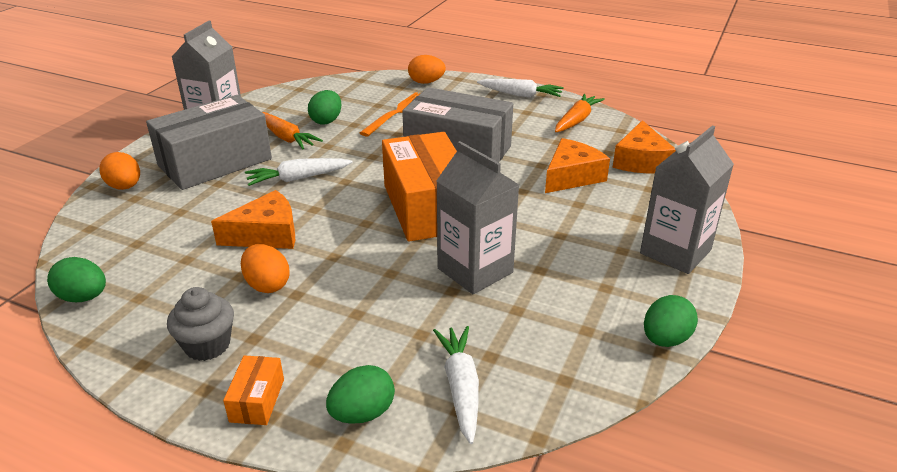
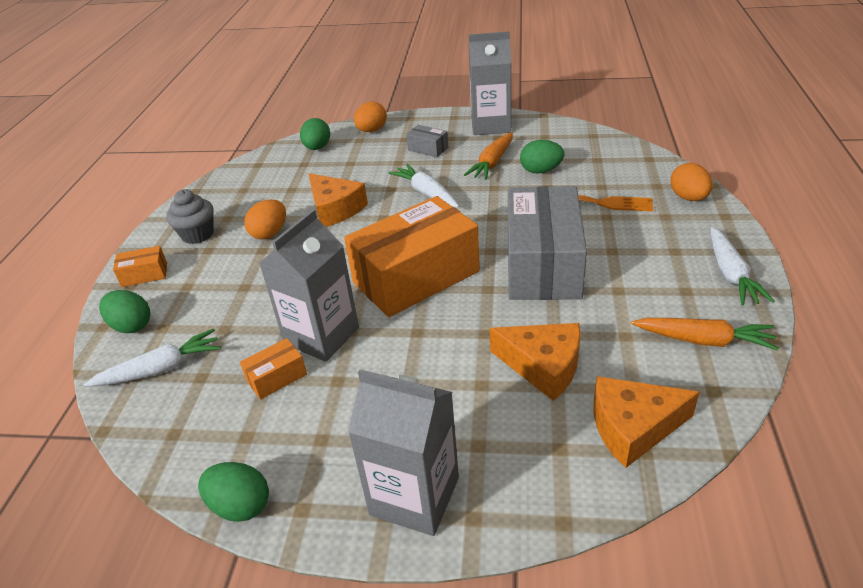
camera: 75 degrees right, 5 degrees up
(83, 297) = (238, 171): green egg -> green egg (317, 148)
(215, 162) = (428, 149): grey box -> grey box, size x0.41
(518, 304) = (277, 377): none -> orange box

